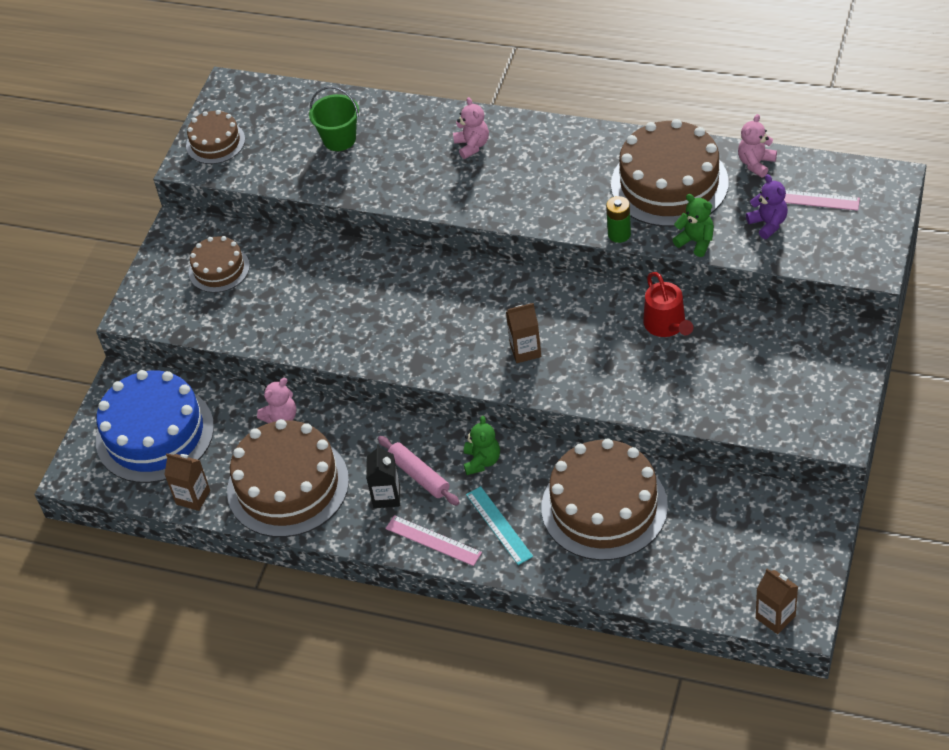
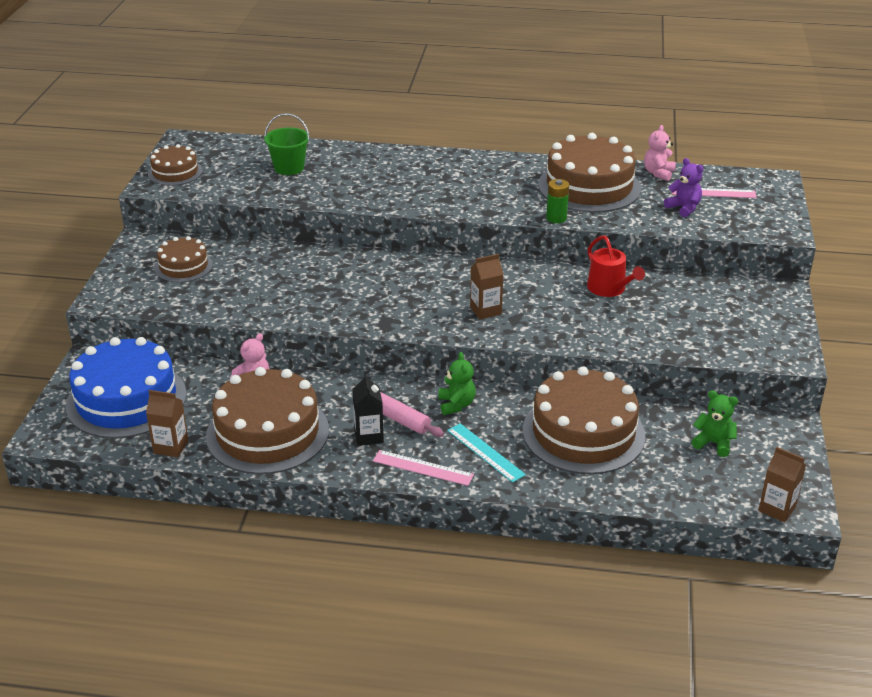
camera: 15 degrees left, 15 degrees down
(472, 145) = (409, 169): pink teddy bear -> none
(696, 242) = (625, 220): green teddy bear -> green teddy bear (713, 443)

